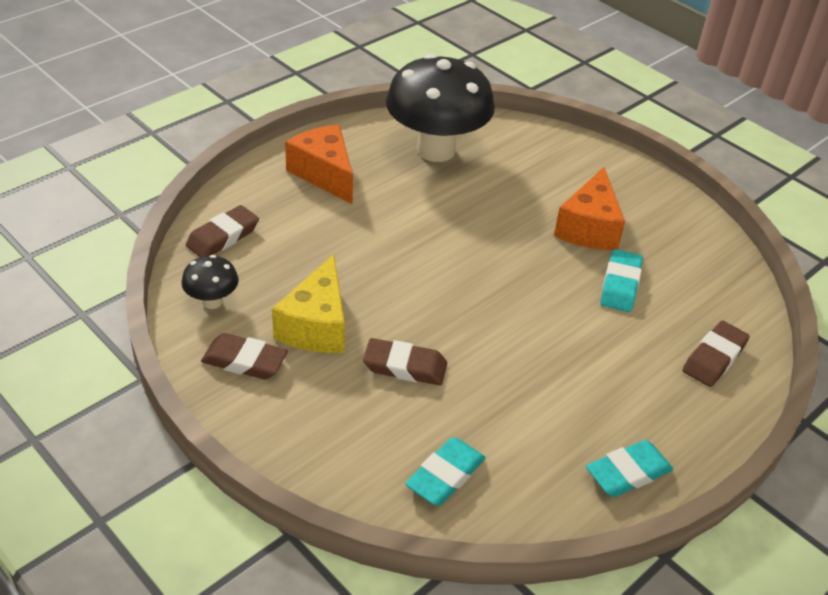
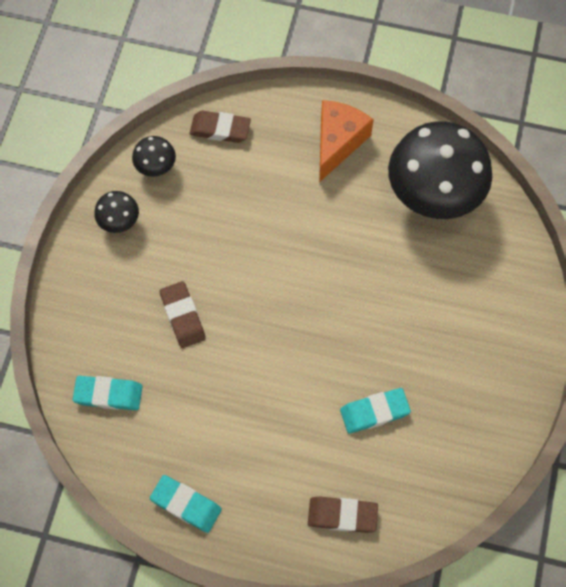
camera: 60 degrees right, 25 degrees up
(244, 361) = (120, 222): brown eraser -> black mushroom
(316, 325) = (180, 241): yellow cheese -> none
(589, 227) = (426, 357): orange cheese -> none

